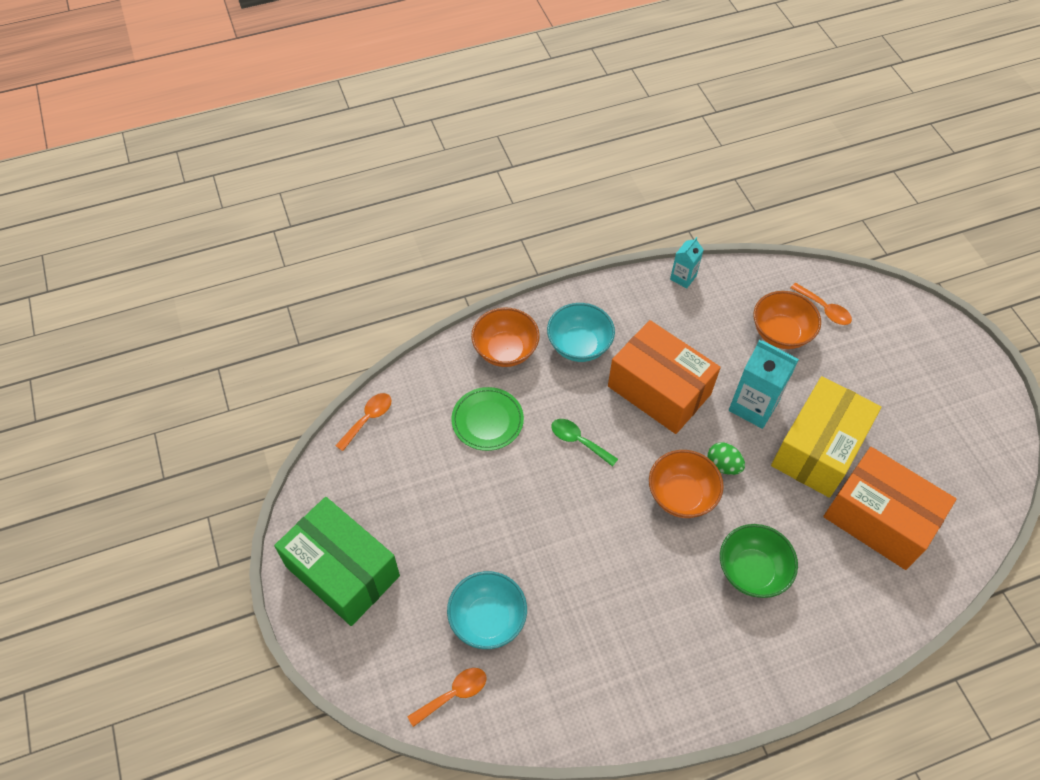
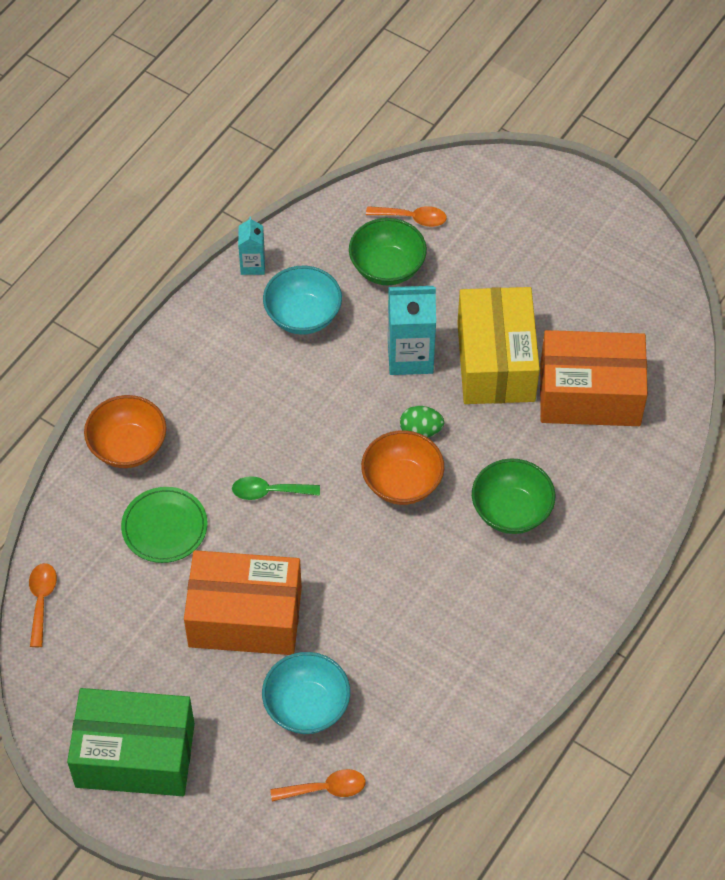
camera: 35 degrees left, 0 degrees up
(454, 694) = (325, 788): orange spoon -> orange spoon turned 60 degrees clockwise
(579, 345) = (199, 397): turquoise bowl -> turquoise bowl (303, 316)
(659, 390) = (310, 394): orange box -> orange box (245, 617)
(780, 333) = (387, 267): orange bowl -> green bowl

